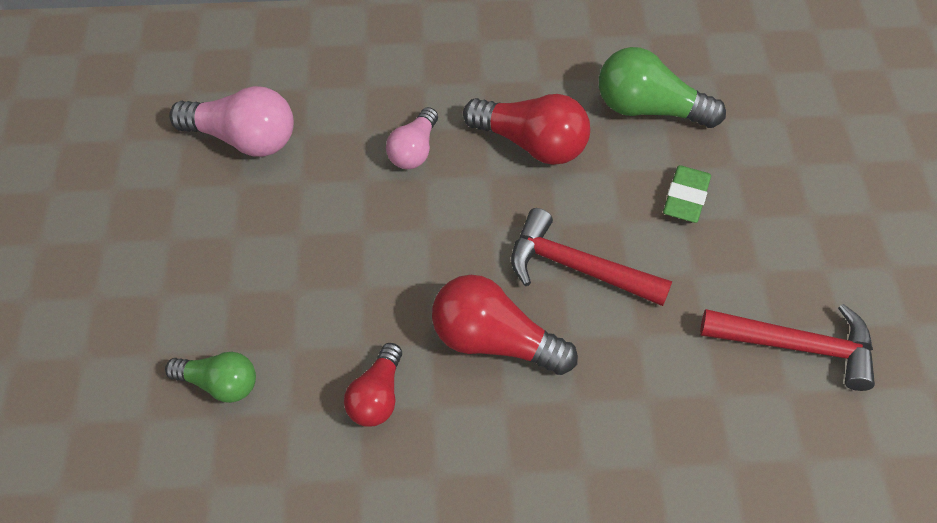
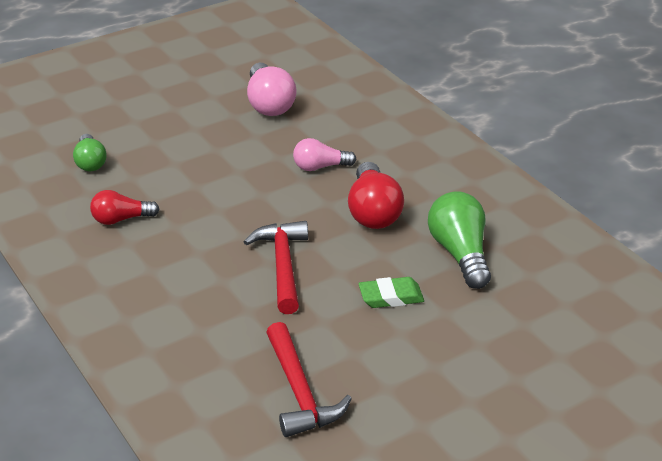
camera: 60 degrees right, 20 degrees down
(494, 341) = (195, 250): red light bulb -> none

